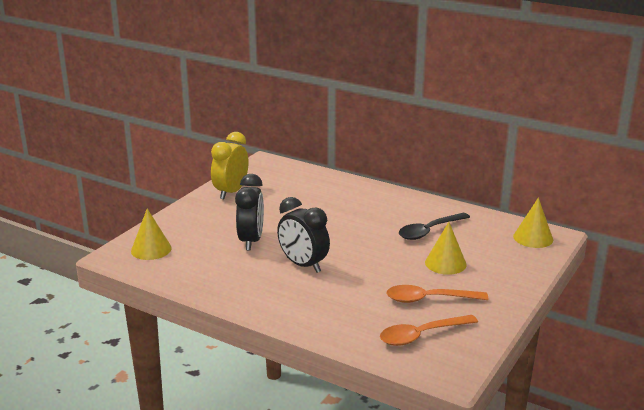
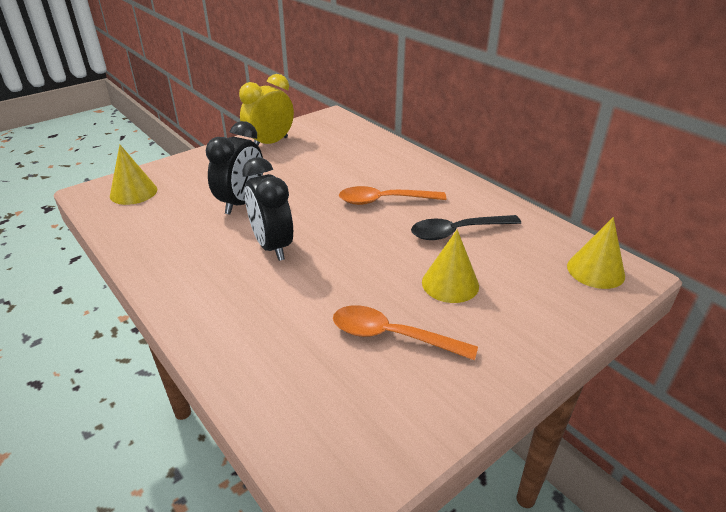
camera: 20 degrees right, 10 degrees up
(421, 335) = (341, 398): orange spoon -> orange spoon (384, 201)

